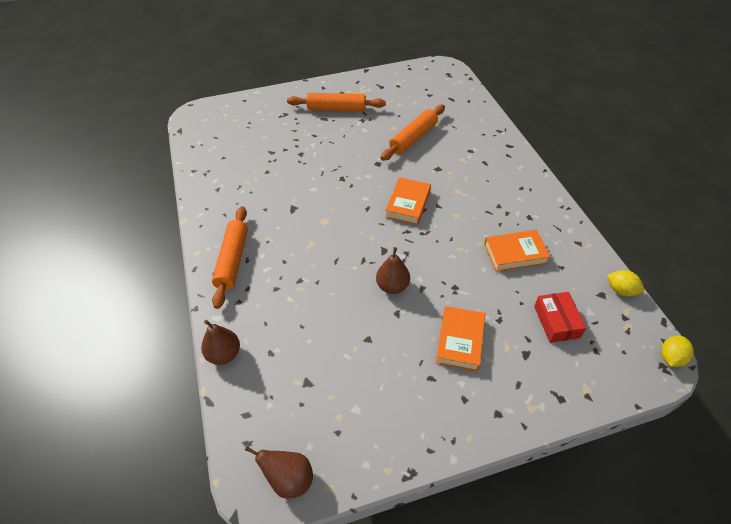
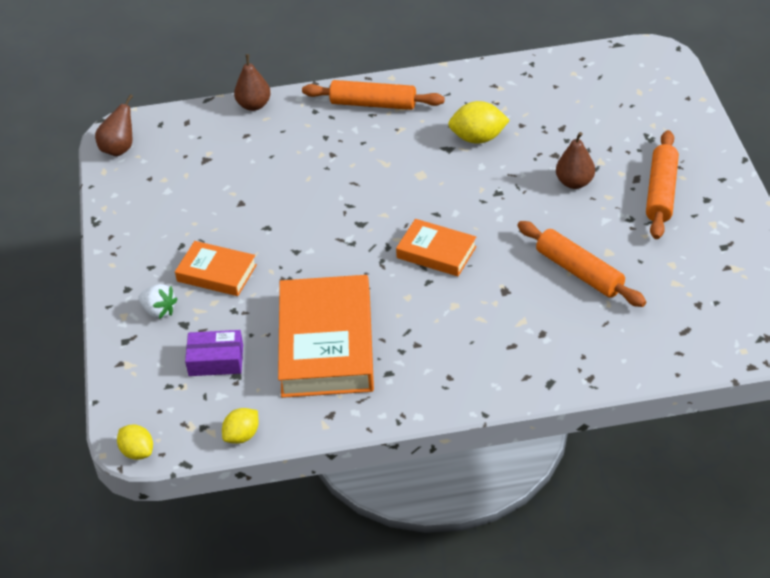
camera: 100 degrees right, 5 degrees down
(281, 192) = (478, 138): none -> yellow lemon
(392, 286) = (304, 227): brown pear -> brown pear (574, 182)
(515, 254) = (326, 344): orange book -> orange book, size x1.86
(517, 378) = (159, 311): none -> white strawberry
(556, 321) = (216, 360): red box -> purple box

